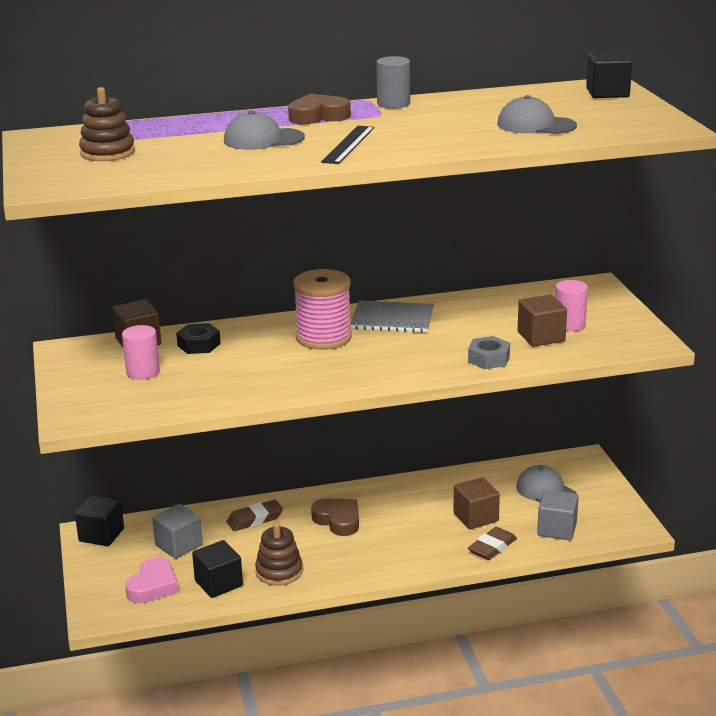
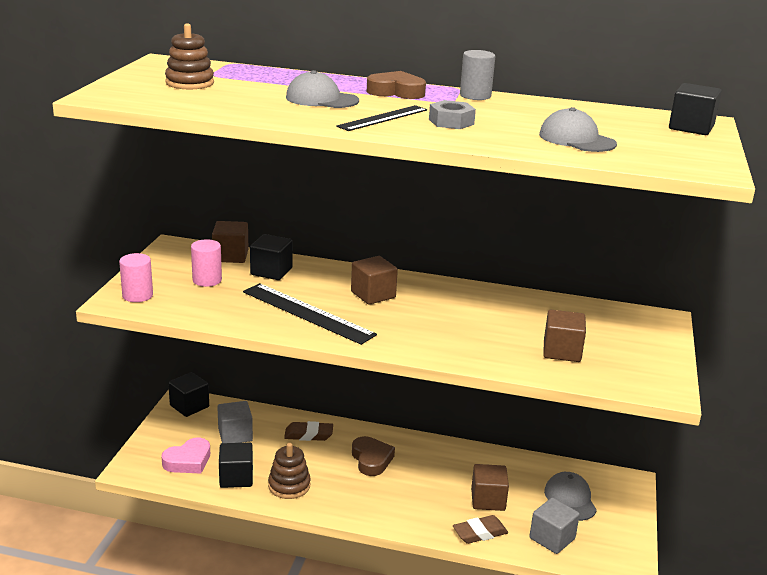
camera: 25 degrees right, 0 degrees up
(199, 345) = (271, 271): black nut -> black cube
(280, 372) = (307, 313): none -> black ruler
(323, 337) = (373, 295): pink spool -> brown cube
(392, 319) = (446, 296): grey notebook -> none
(488, 359) = (493, 356): grey nut -> grey nut (451, 122)
(569, 324) = (600, 348): pink cylinder -> pink cylinder (137, 295)

